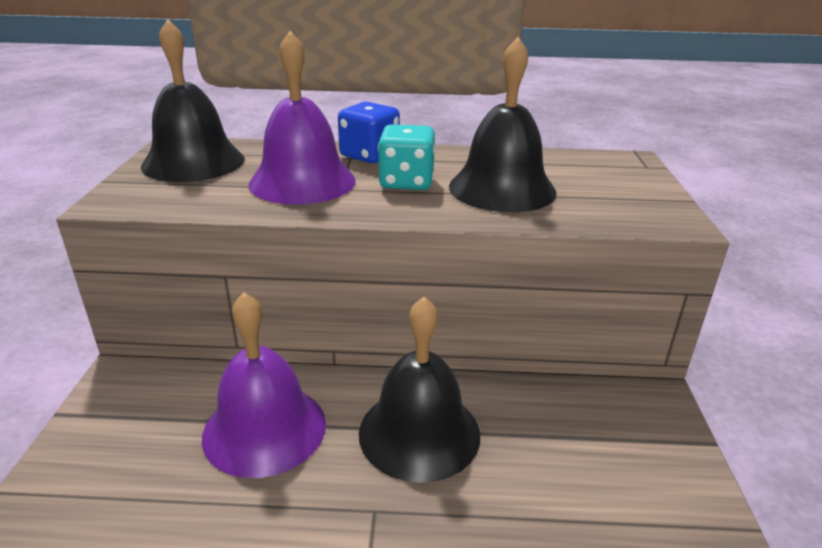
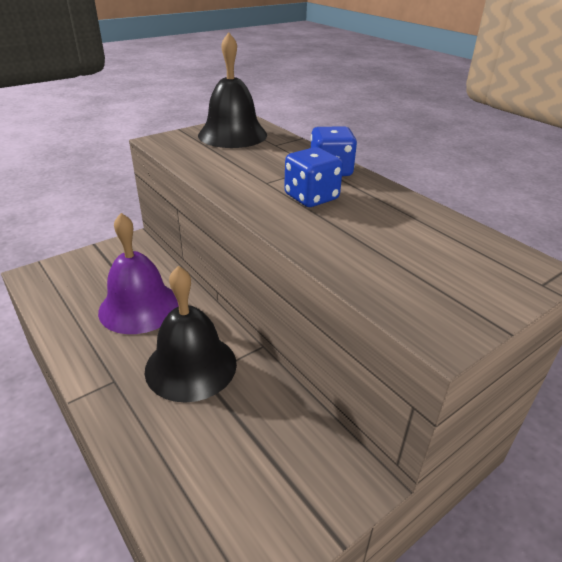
camera: 50 degrees right, 5 degrees up
(302, 182) = (256, 169): purple bell -> none
(406, 182) = (311, 197): turquoise dice -> blue dice
(502, 188) = (362, 233): black bell -> none

